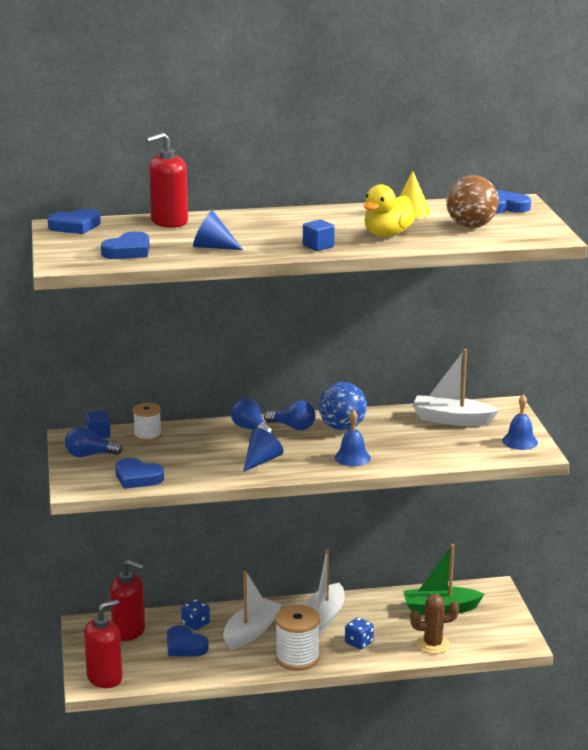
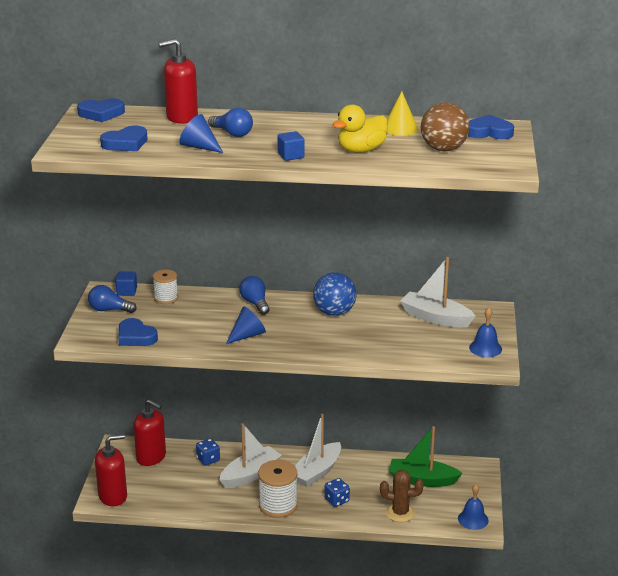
camera: 15 degrees right, 5 degrees up
(185, 646) = (190, 478): blue heart -> none
(293, 427) = (292, 306): blue light bulb -> blue light bulb (232, 133)
(352, 457) = (327, 343): blue bell -> blue bell (473, 519)

